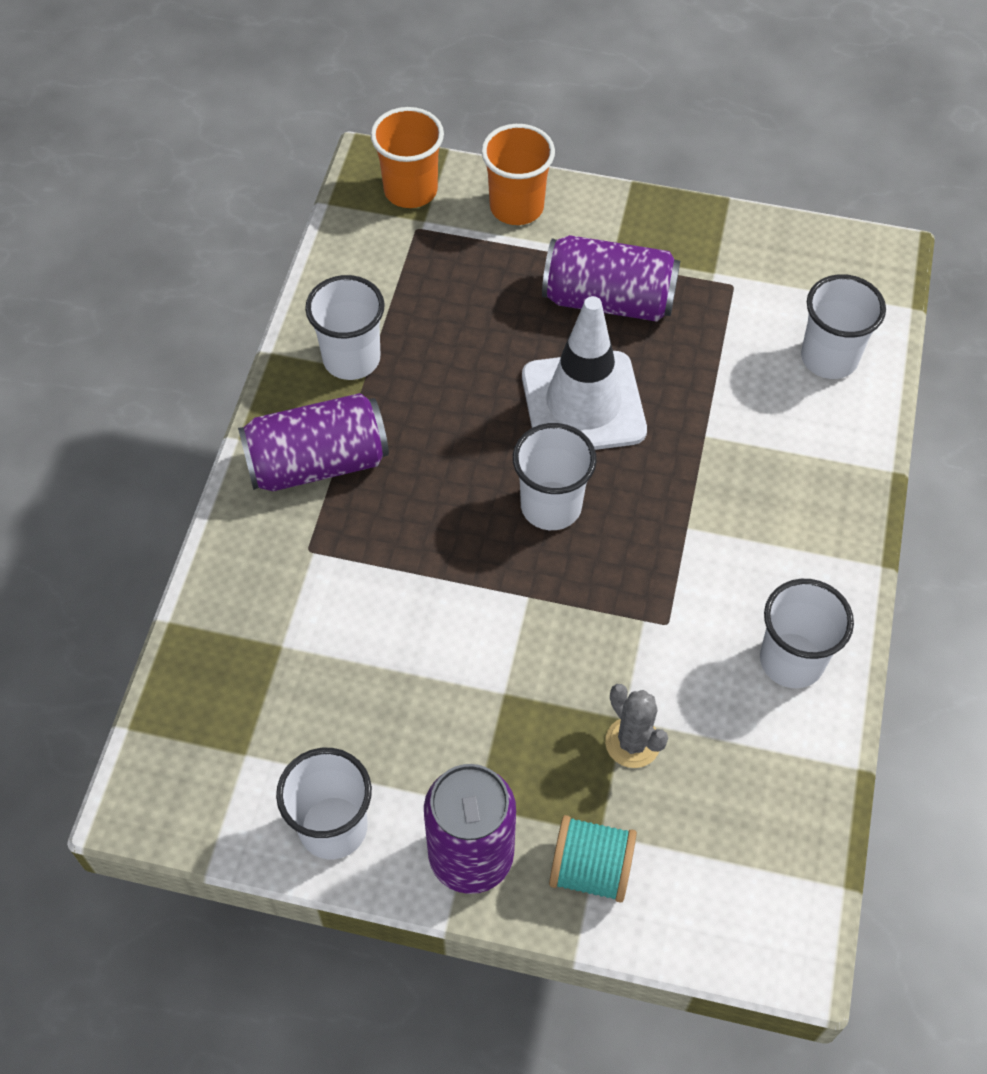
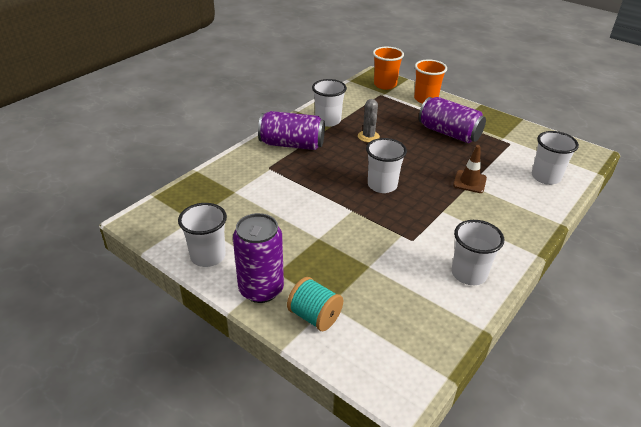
camera: 25 degrees right, 20 degrees down
(583, 403) = (418, 159): white traffic cone -> none
(632, 742) = (368, 276): grey cactus -> grey cactus (368, 136)
(703, 428) = (469, 182): none -> brown traffic cone

